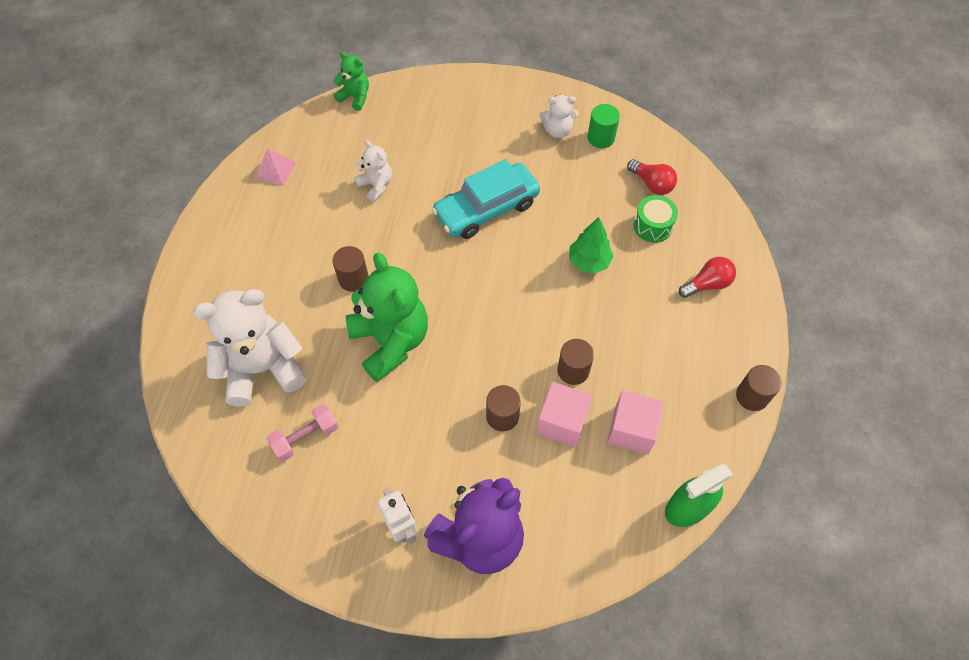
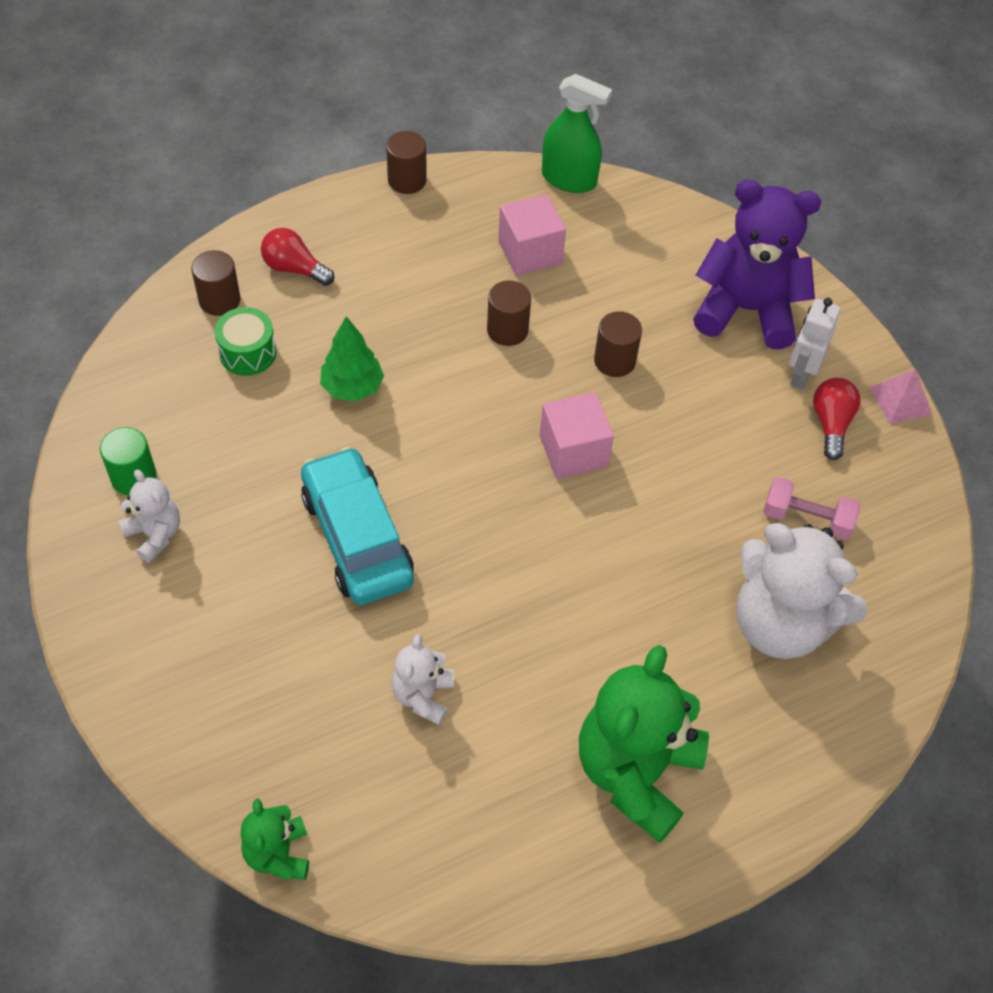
camera: 130 degrees left, 5 degrees down
(275, 170) = (504, 856): pink pyramid -> pink pyramid (900, 400)
(353, 279) = (585, 615): brown cylinder -> brown cylinder (219, 300)
(391, 341) = (628, 516): green teddy bear -> green teddy bear (636, 772)
(486, 208) = (357, 537): turquoise car -> turquoise car turned 135 degrees counterclockwise
(562, 422) = (573, 309): pink cube -> pink cube (573, 451)
(652, 184) = (178, 384): red light bulb -> red light bulb (831, 424)

